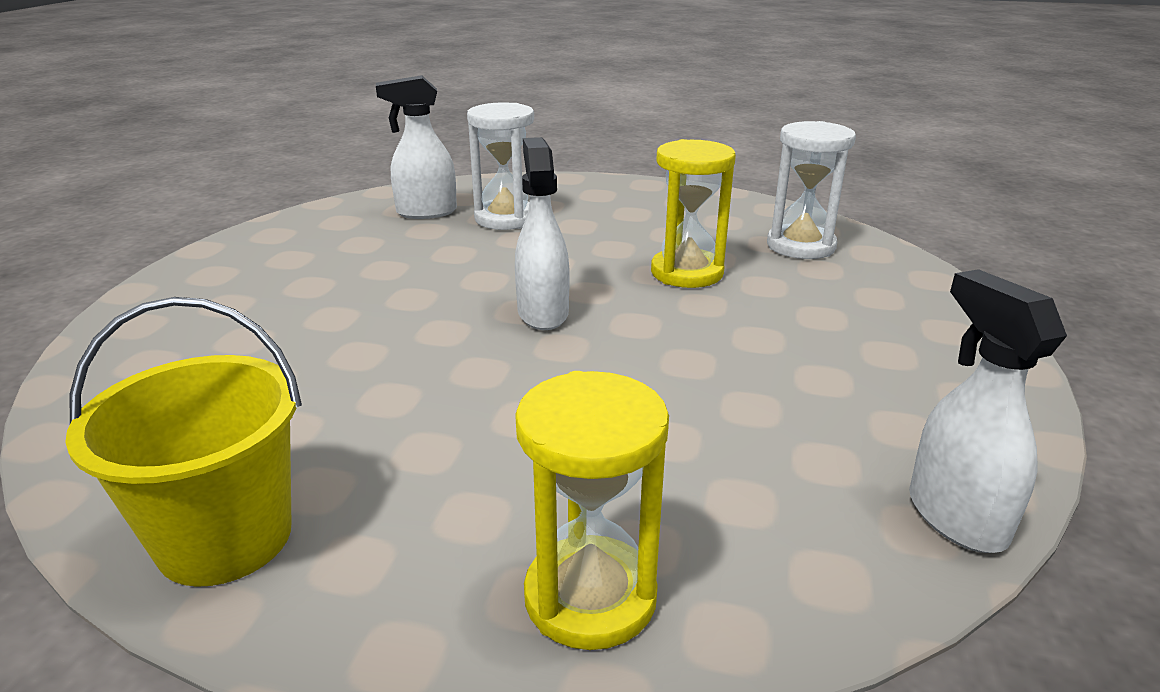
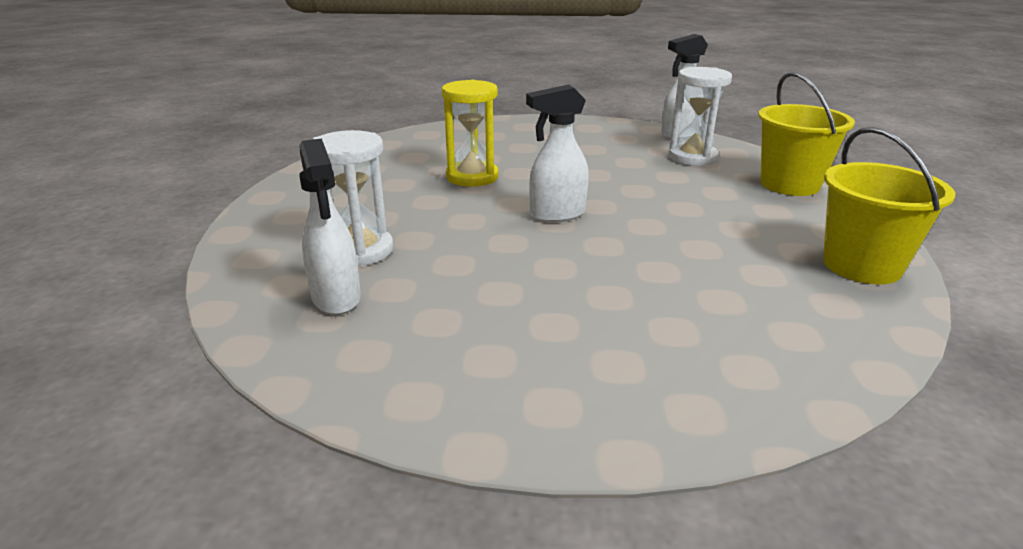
camera: 100 degrees left, 0 degrees up
(590, 597) = (789, 184): yellow hourglass -> yellow bucket
(800, 246) = (418, 149): white hourglass -> white hourglass (692, 157)

